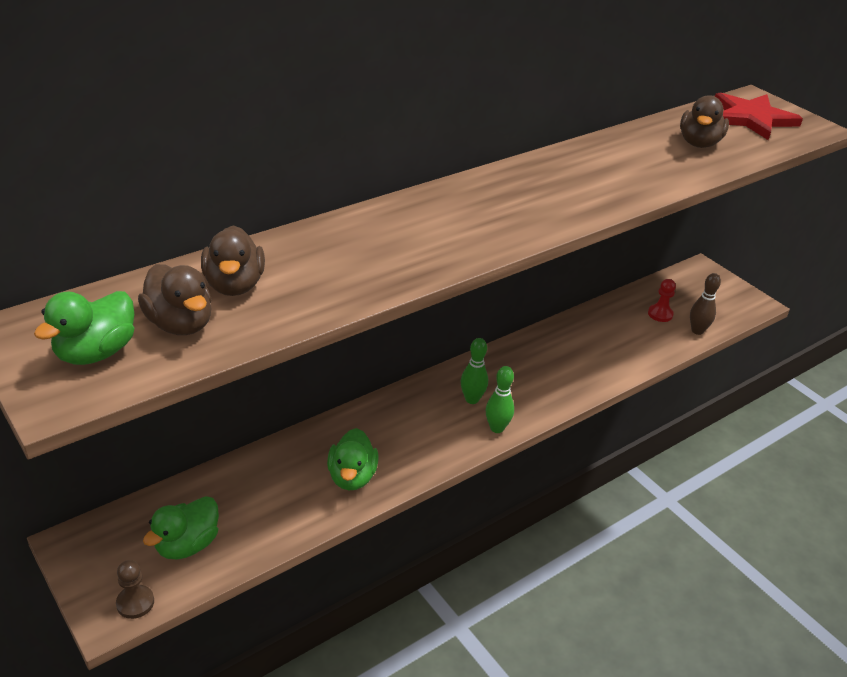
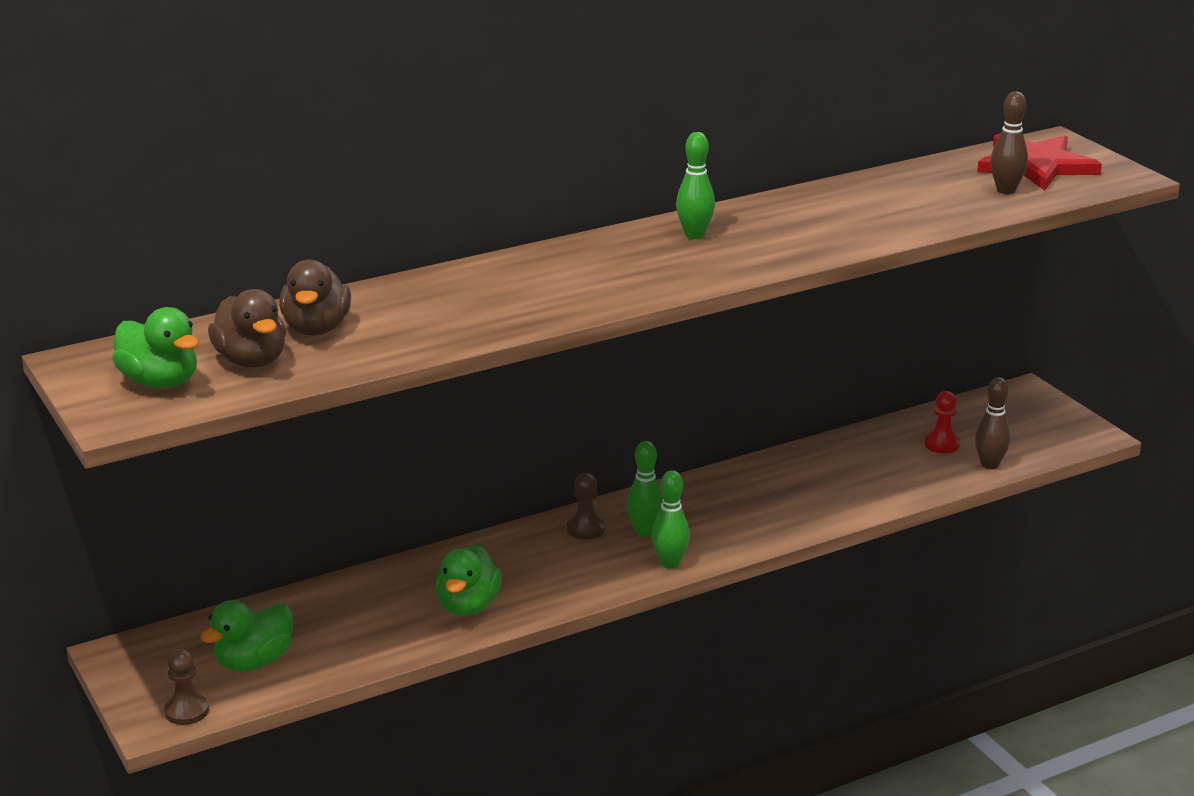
camera: 10 degrees right, 10 degrees down
(96, 352) = (160, 382): green duck -> green duck turned 90 degrees counterclockwise
(428, 398) = (585, 529): none -> brown pawn
(526, 182) = (694, 235): none -> green bowling pin
(699, 143) = (945, 194): brown duck -> none
(741, 140) = (1006, 190): none -> brown bowling pin

